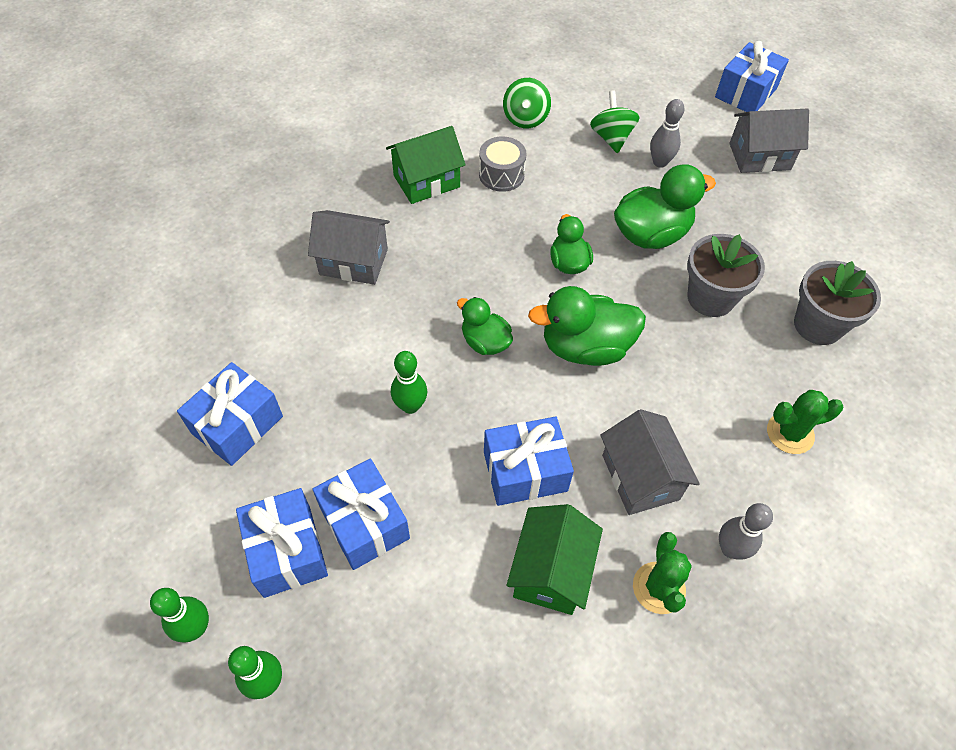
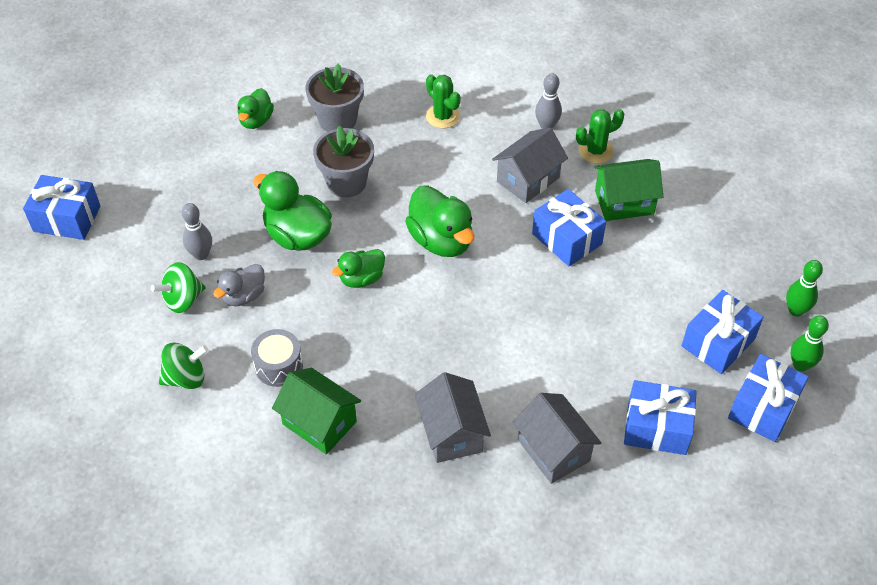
camera: 115 degrees left, 5 degrees down
(364, 523) = (667, 309): blue gift -> blue gift (763, 408)
(410, 406) = (563, 325): green bowling pin -> none
(485, 342) = (476, 303): green duck -> green duck (256, 121)
(594, 176) = (244, 296): none -> grey duck
(759, 156) = (159, 190): grey house -> grey house (553, 450)

